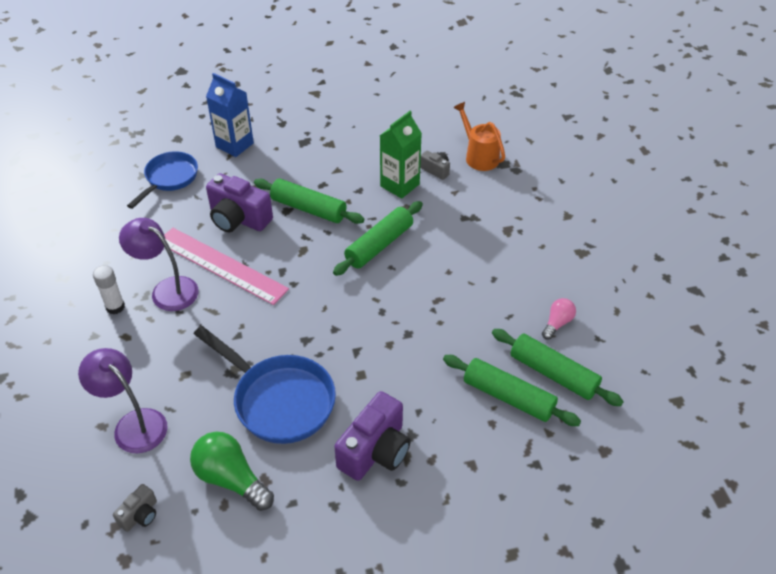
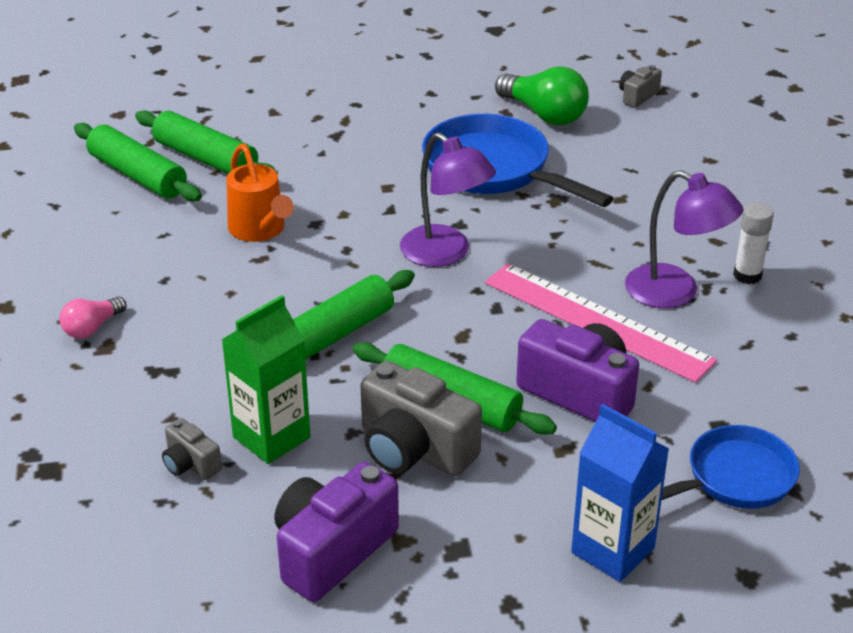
camera: 175 degrees left, 10 degrees down
(133, 424) = (671, 159): purple lamp -> purple lamp (445, 253)
(169, 178) = (733, 479): blue pan -> blue pan turned 150 degrees counterclockwise
(326, 183) = (414, 449): none -> grey camera
(375, 451) = (380, 126): purple camera -> purple camera (332, 551)
(478, 156) = (91, 489): orange watering can -> orange watering can (260, 230)
(557, 323) = (100, 223): pink light bulb -> pink light bulb (92, 328)

